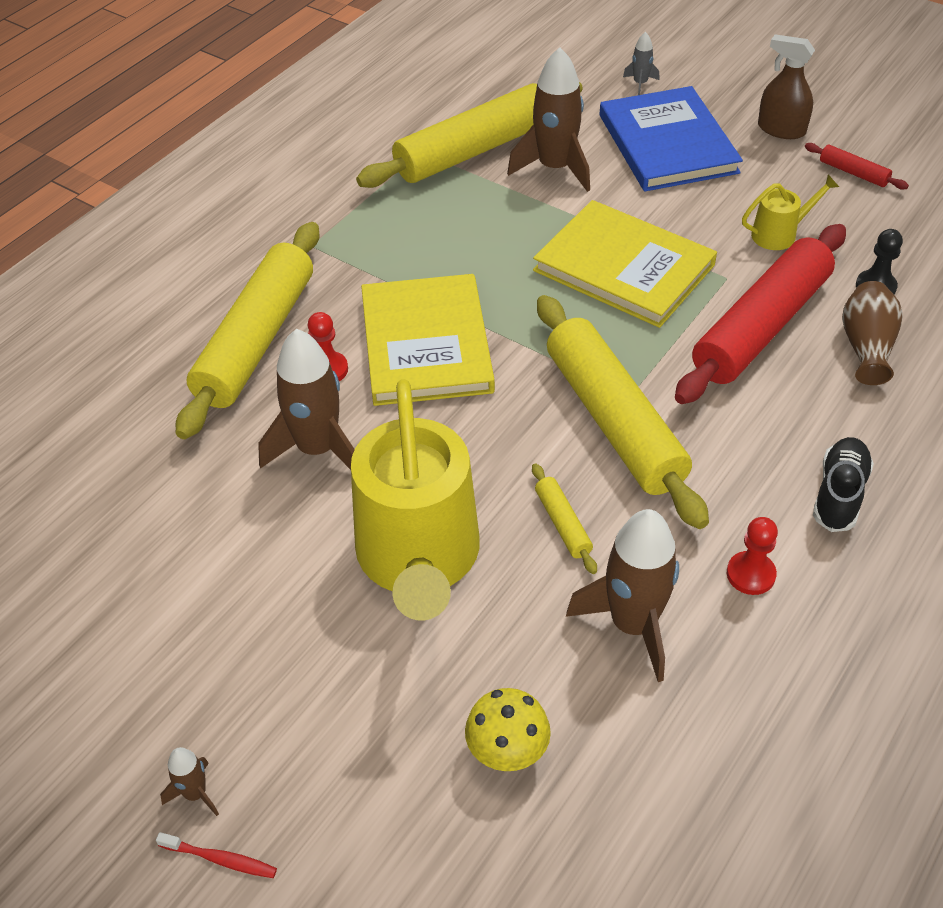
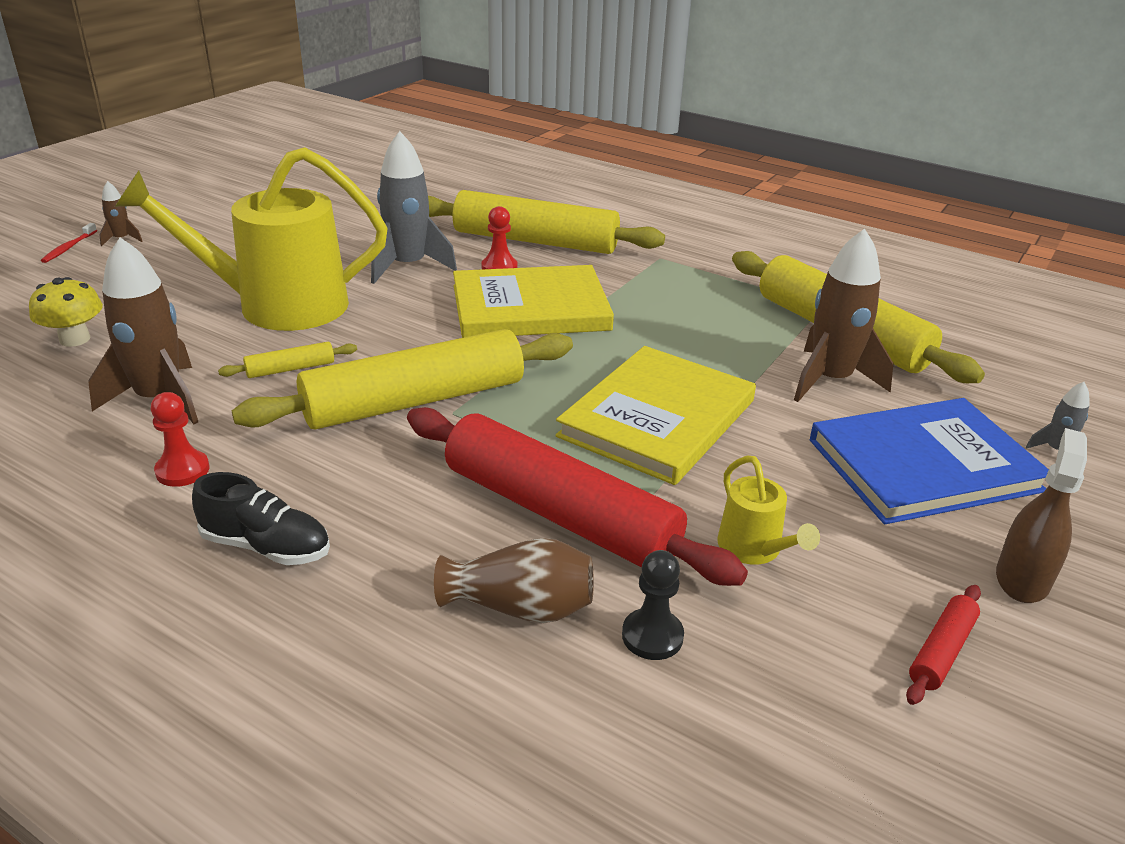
camera: 85 degrees right, 15 degrees down
(318, 449) = (408, 266): brown rocket -> grey rocket

